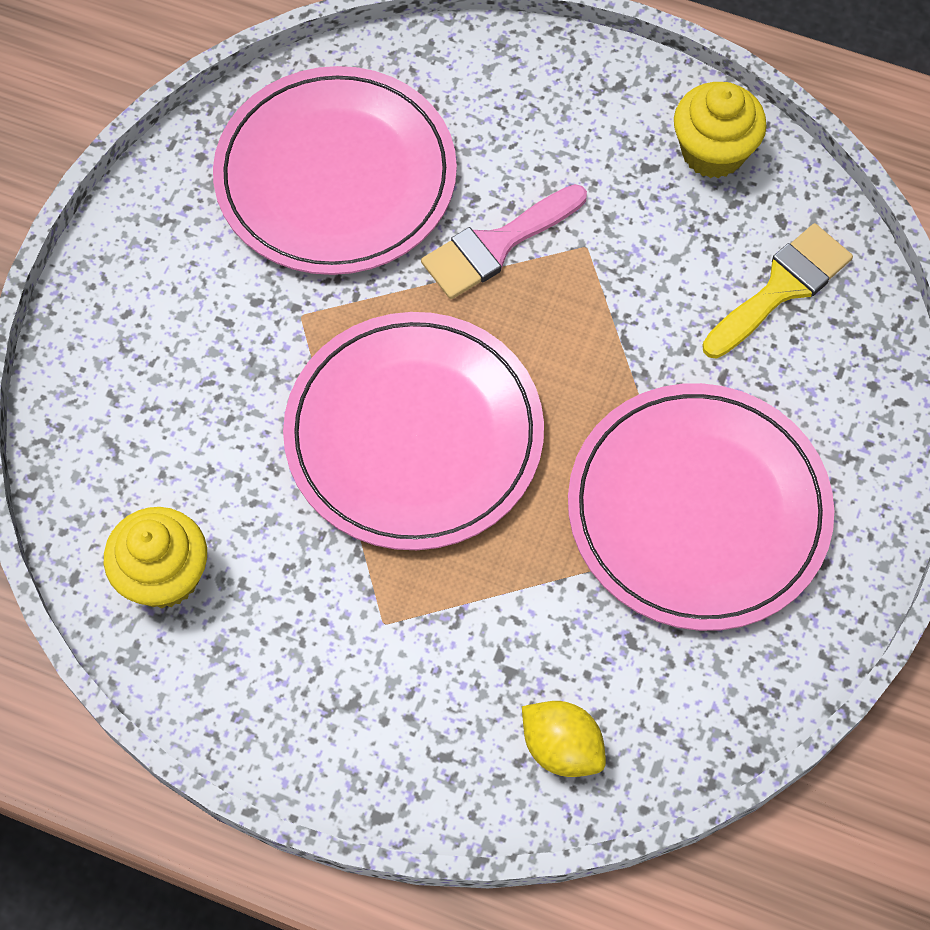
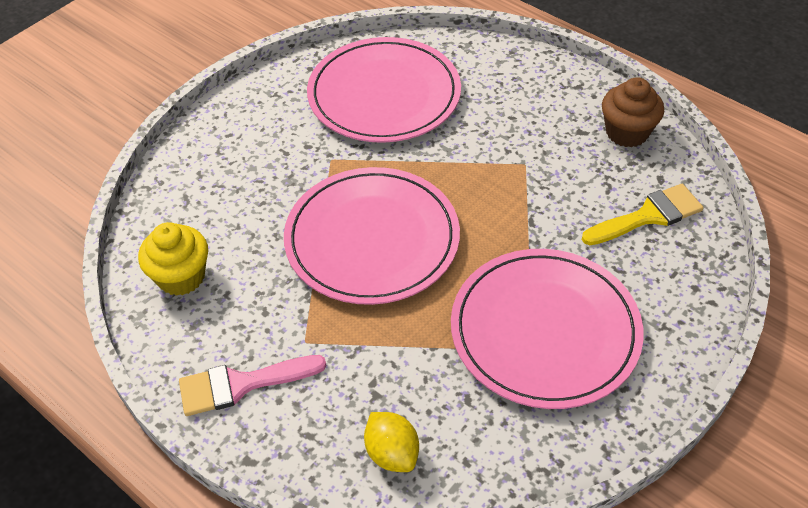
camera: 20 degrees right, 15 degrees down
(497, 245) = (468, 150): pink brush -> pink brush (242, 384)
(713, 152) = (627, 132): yellow cupcake -> brown cupcake

